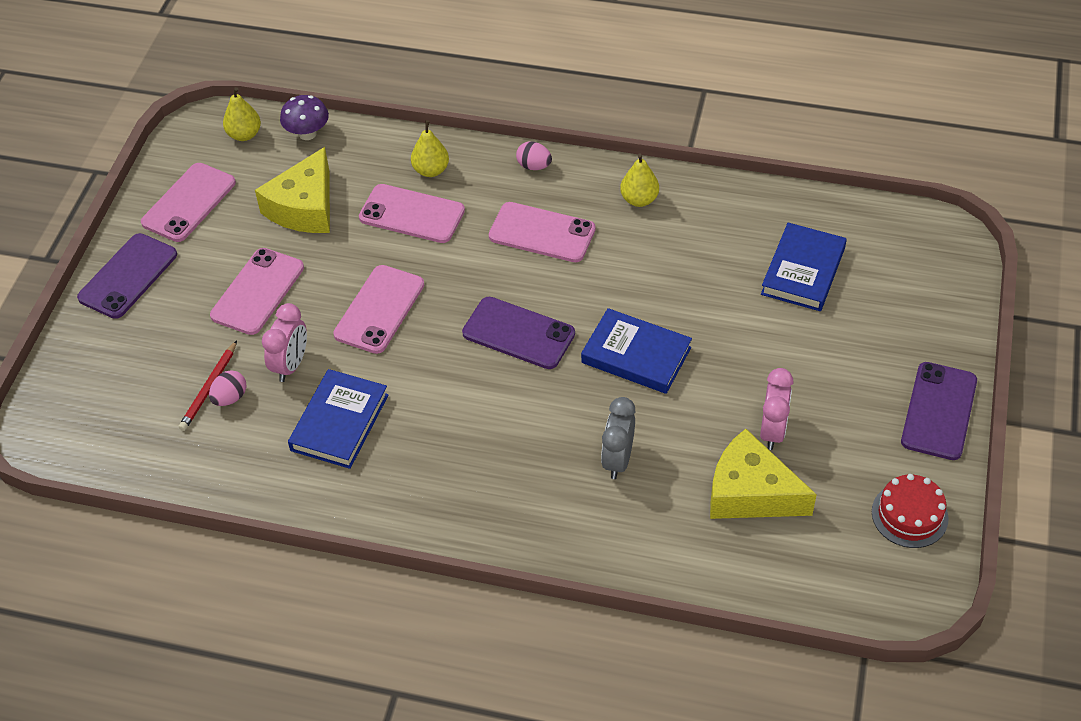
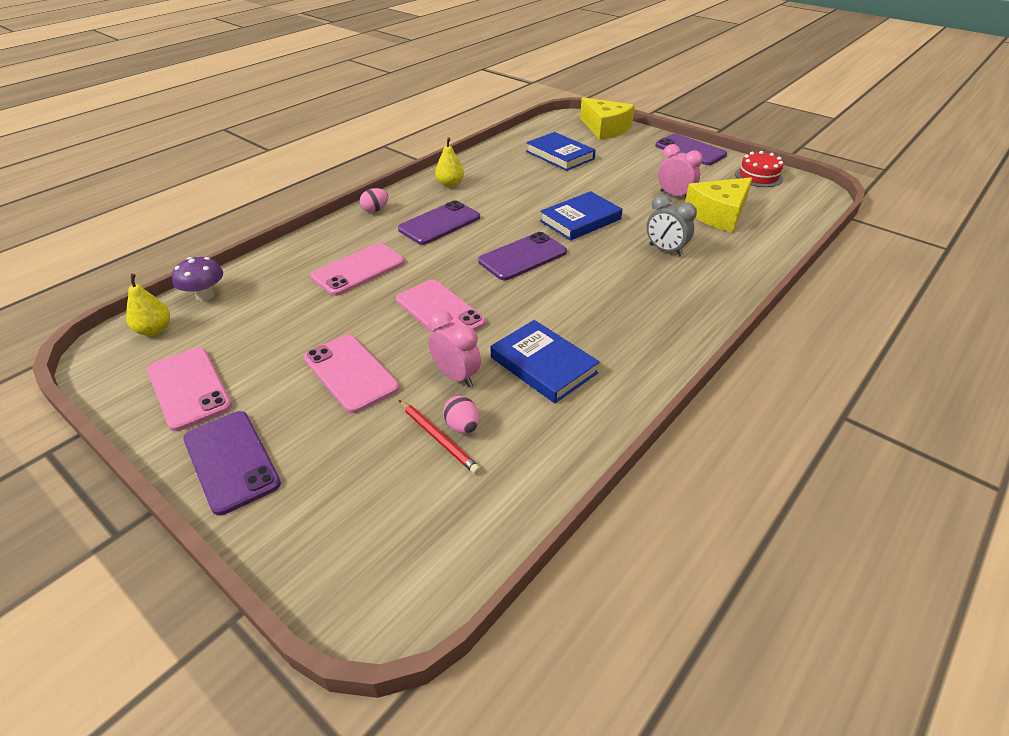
camera: 65 degrees left, 10 degrees down
(305, 207) = (285, 319): yellow cheese -> yellow cheese (605, 128)
(431, 170) = (325, 249): yellow pear -> none
(542, 233) = (439, 223): pink phone -> purple phone

